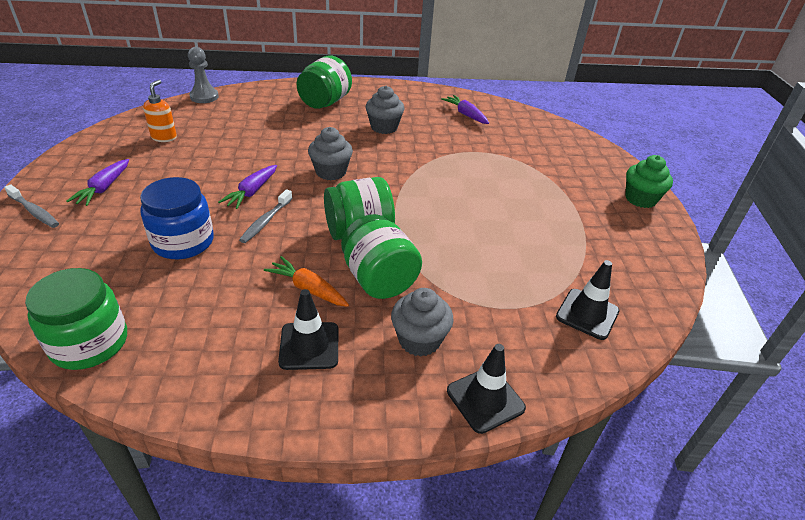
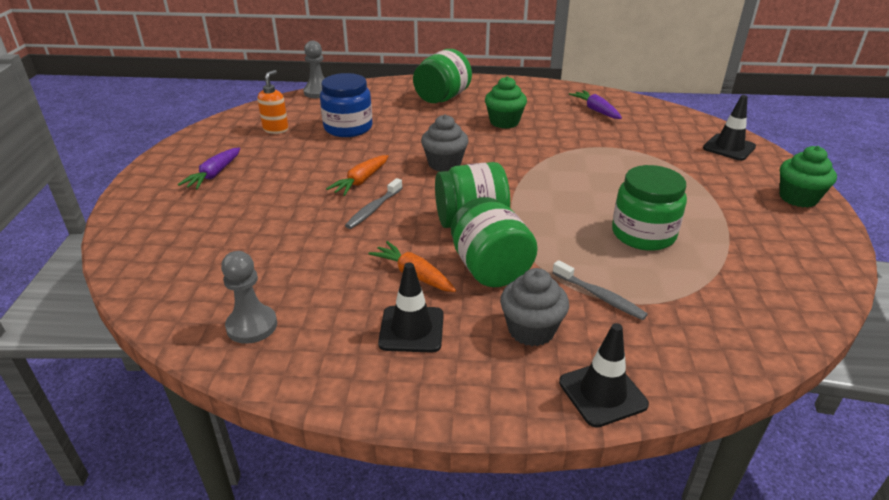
camera: 10 degrees right, 5 degrees down
(34, 211) = (147, 194): grey toothbrush -> grey toothbrush (600, 296)
(89, 343) = (191, 315): green jar -> green jar (643, 234)
(153, 351) = (252, 326): none -> grey pawn
(183, 242) = (288, 226): blue jar -> blue jar (348, 128)
(252, 192) = (360, 181): purple carrot -> orange carrot
(384, 127) = (504, 122): grey cupcake -> green cupcake
(587, 314) = (727, 314): black traffic cone -> black traffic cone (729, 147)

